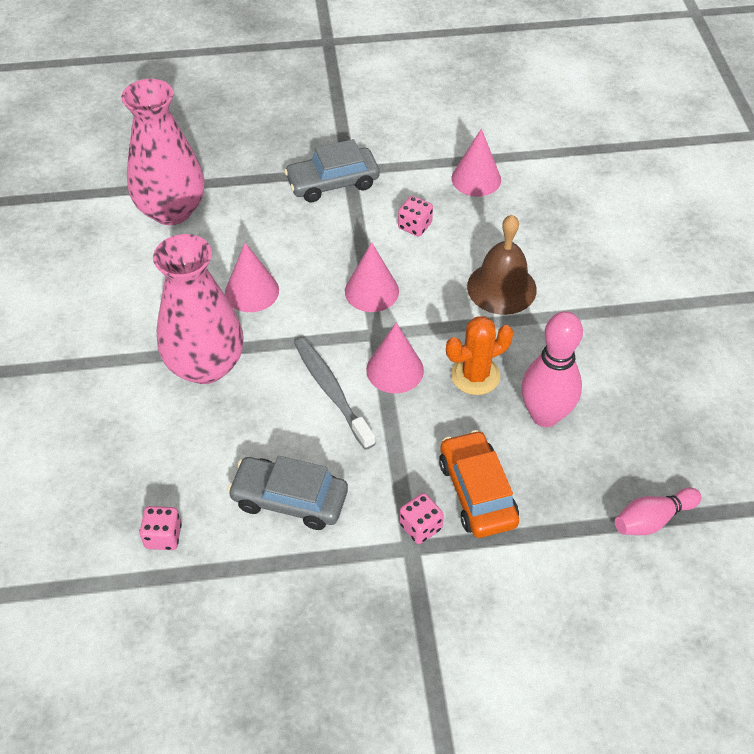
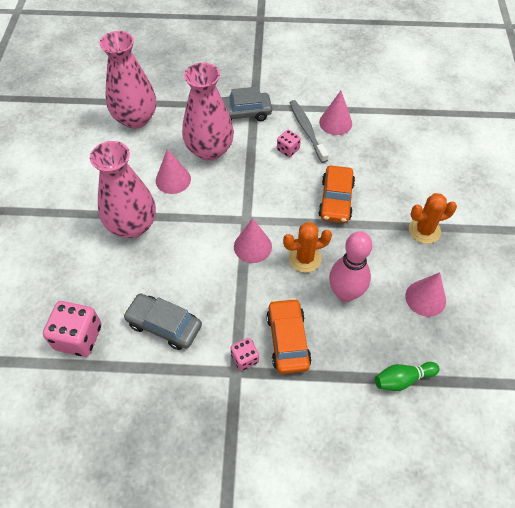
camera: 10 degrees right, 5 degrees up
(163, 536) = (78, 337): pink dice -> pink dice, size x1.82
(297, 241) = (209, 150): none -> pink vase
(331, 391) = (208, 255): grey toothbrush -> grey toothbrush (307, 130)
(371, 291) = (250, 190): pink cone -> pink cone (425, 298)
(501, 288) = (336, 200): brown bell -> orange car
(638, 313) = (424, 230): none -> orange cactus
(652, 519) = (402, 379): pink bowling pin -> green bowling pin

